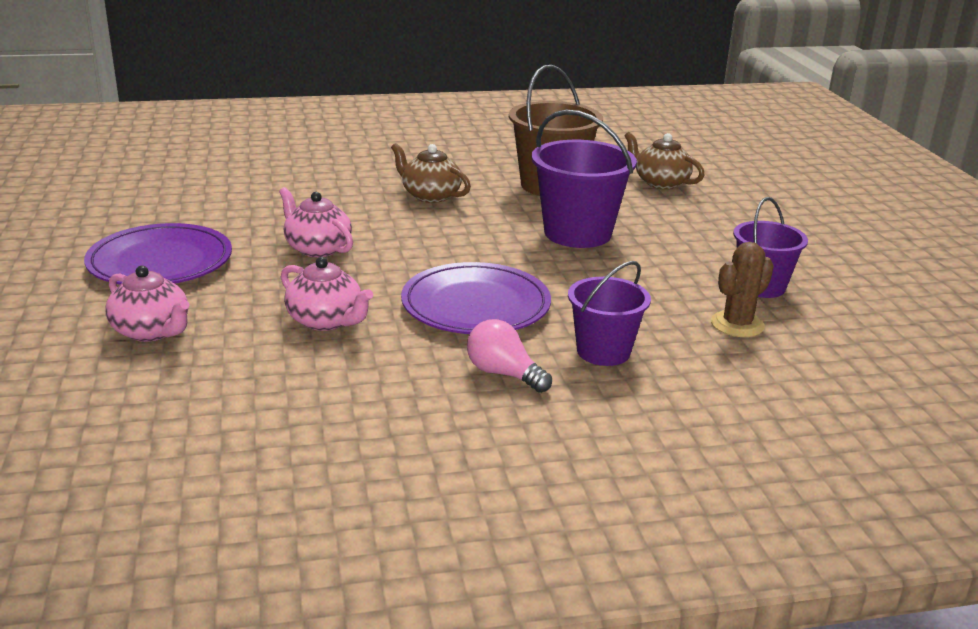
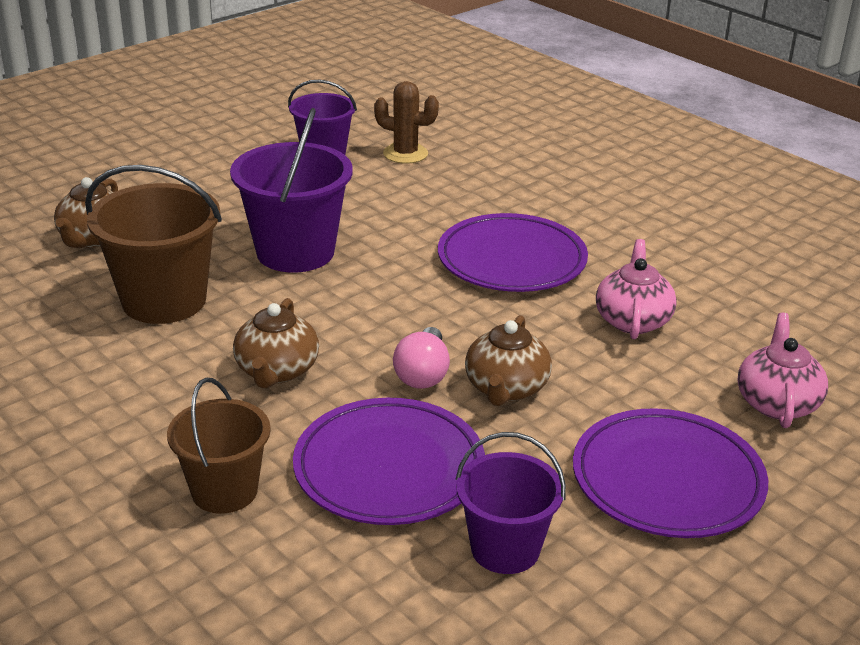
camera: 120 degrees left, 5 degrees up
(298, 199) = (389, 468): none -> purple plate
(317, 248) = (506, 388): pink teapot -> brown teapot
(341, 164) = (224, 491): none -> brown bucket
(504, 374) = (597, 219): pink light bulb -> pink light bulb (423, 374)
(603, 351) = (514, 192): purple bucket -> purple bucket (505, 549)

